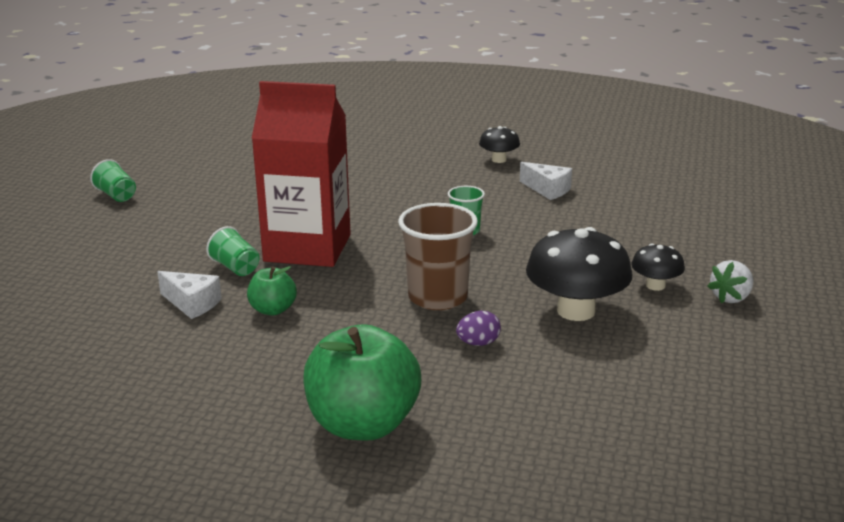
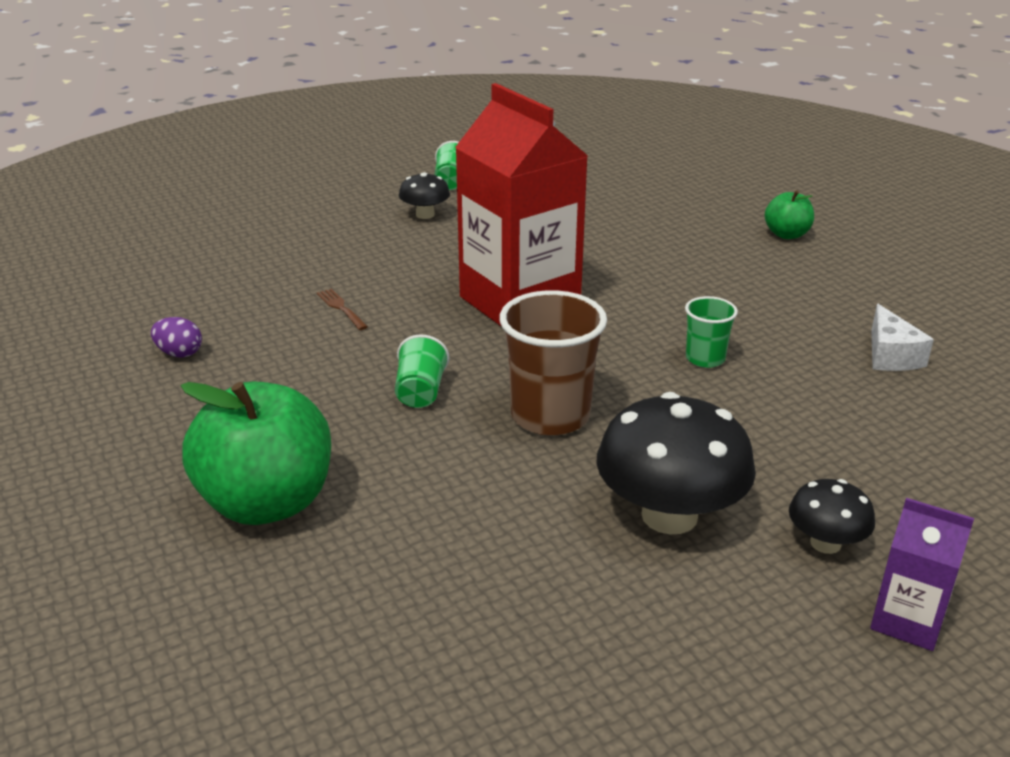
camera: 45 degrees right, 5 degrees up
(192, 304) = (341, 308): white cheese -> brown fork
(235, 268) = (428, 292): green cup -> green cup (420, 392)
(273, 310) = (389, 347): green apple -> green apple (786, 234)
(478, 343) = (503, 488): purple egg -> purple egg (179, 353)
(499, 160) = (889, 294): black mushroom -> black mushroom (425, 215)
(731, 298) = (907, 620): white strawberry -> purple carton

